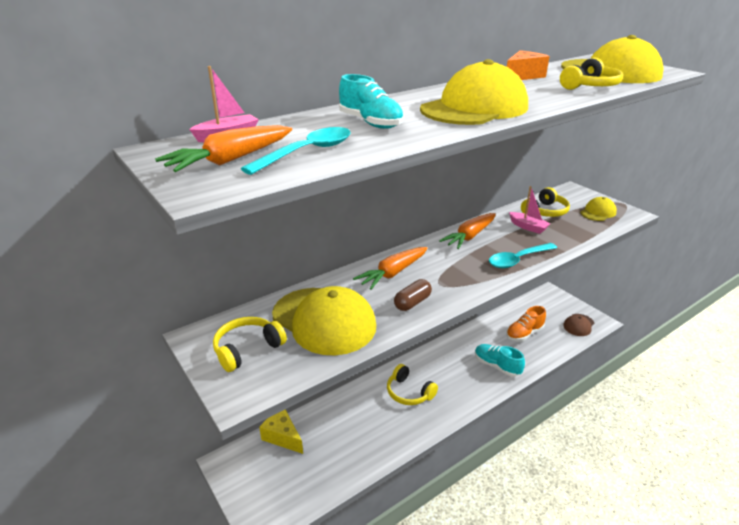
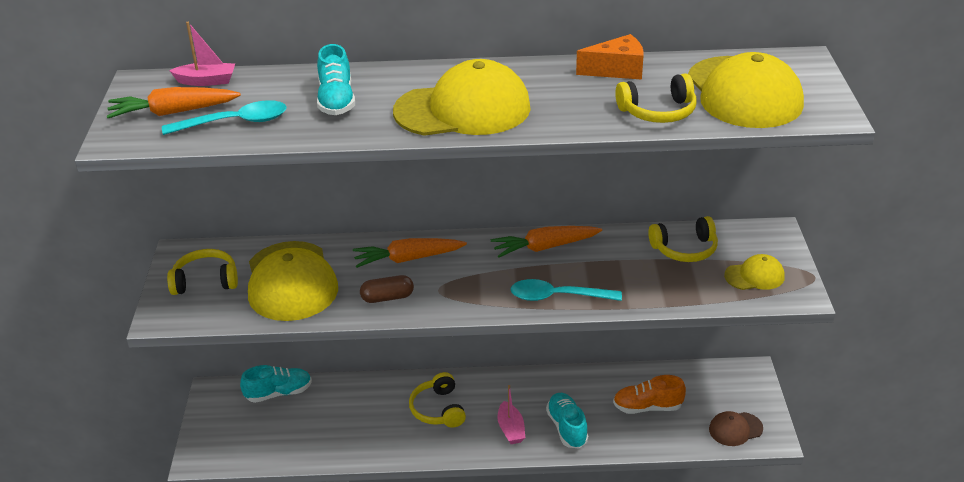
camera: 35 degrees right, 5 degrees up
(282, 437) = (279, 393): yellow cheese -> turquoise shoe
(528, 227) = (630, 262): pink boat -> pink boat (511, 429)

